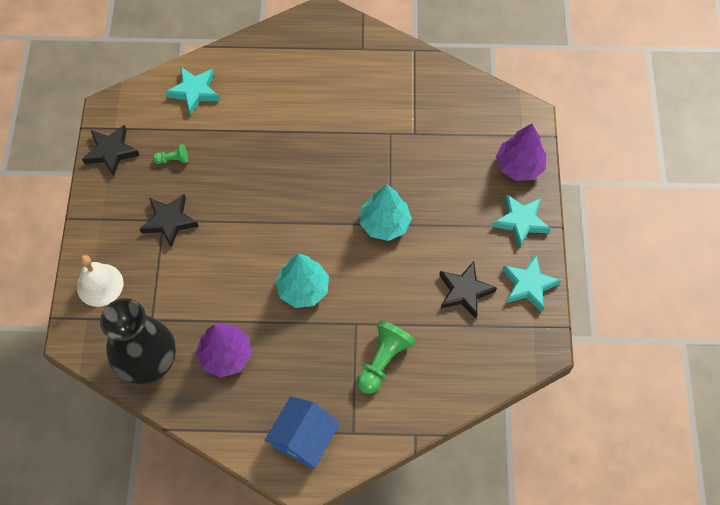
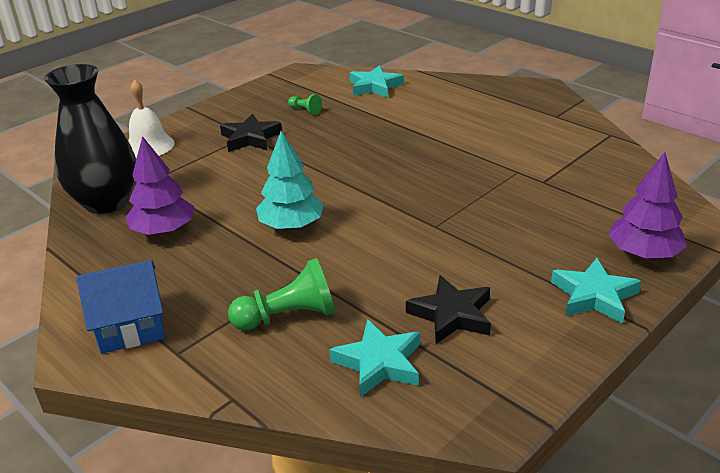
camera: 45 degrees right, 30 degrees down
(111, 152) = (268, 90): black star -> none
(384, 223) = (431, 223): turquoise tree -> none
(528, 285) = (540, 353): turquoise star -> turquoise star (379, 363)

